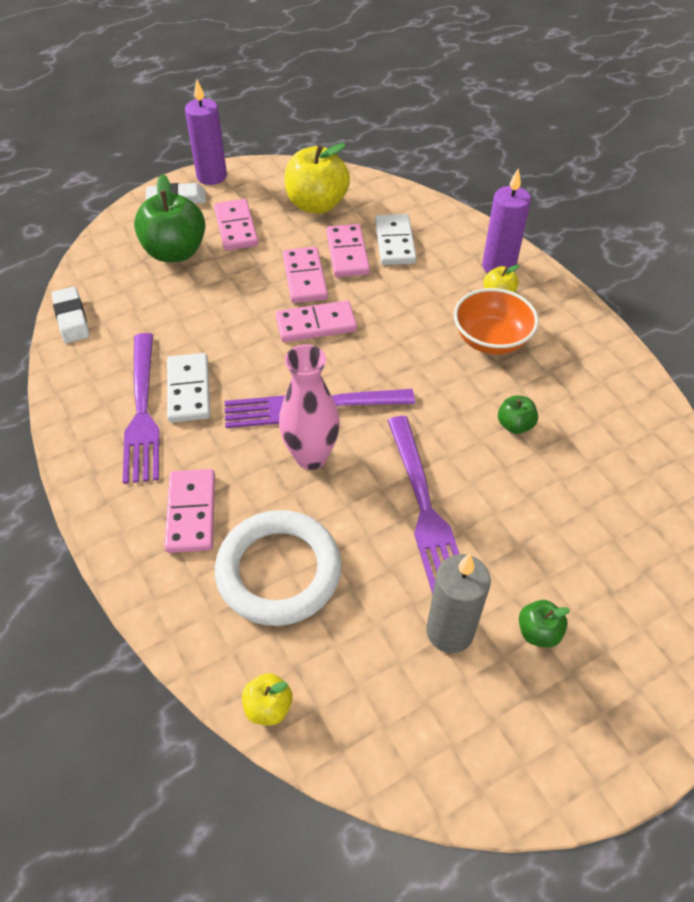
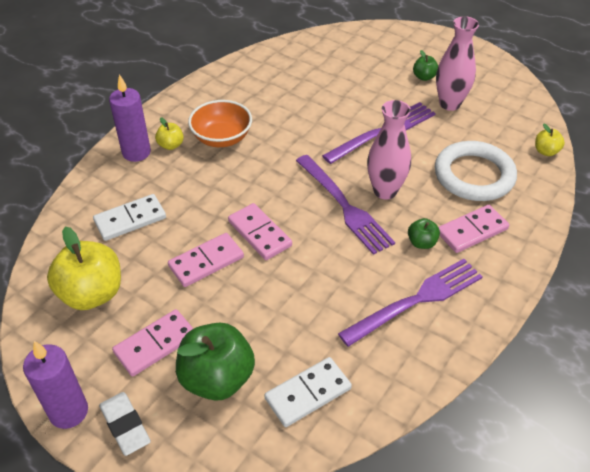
camera: 115 degrees left, 5 degrees down
(72, 318) = (355, 415): white eraser -> none
(188, 390) = (376, 282): white domino -> white domino (308, 393)
(347, 253) = (159, 245): pink domino -> none
(450, 631) = (449, 104): grey candle -> pink vase
(515, 425) = (294, 111): green apple -> green apple (421, 243)

